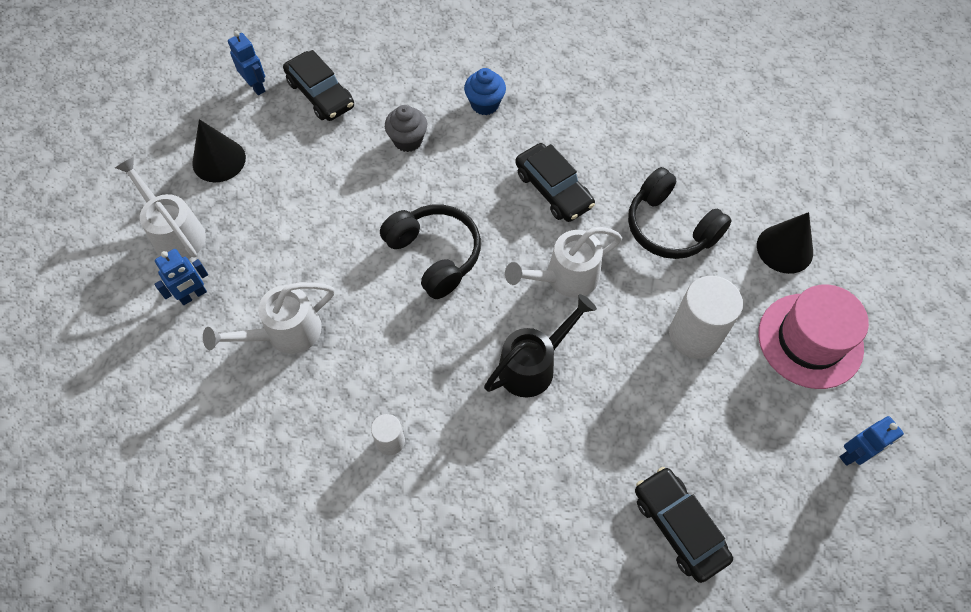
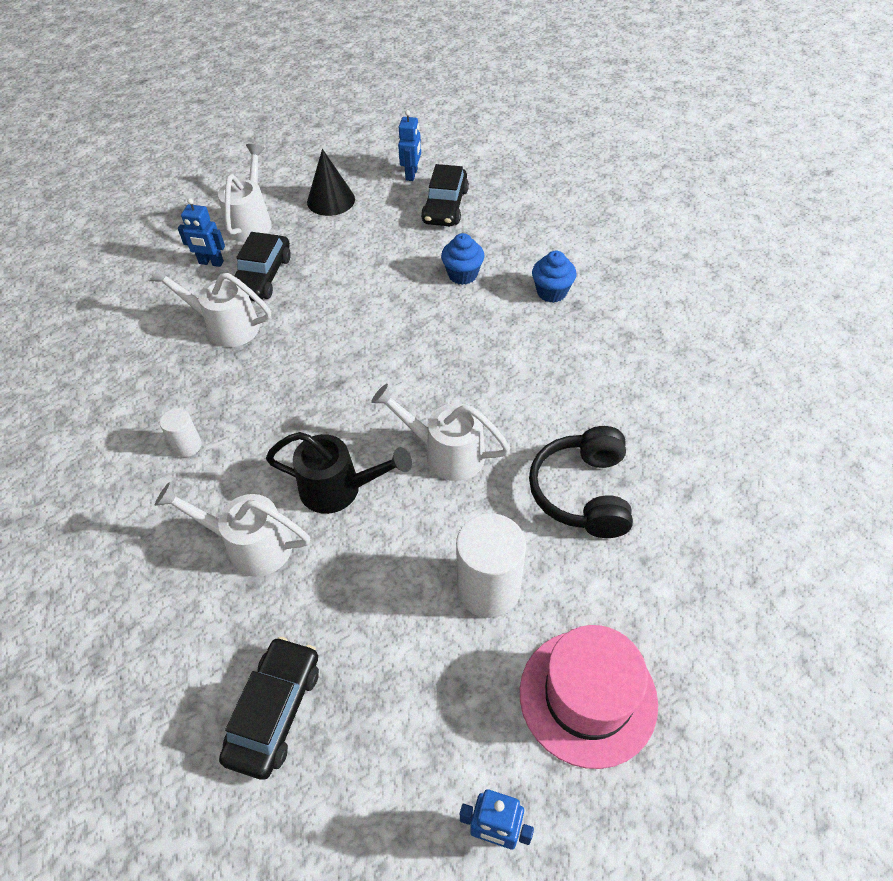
camera: 50 degrees right, 10 degrees down
(408, 140) = (462, 275): grey cupcake -> blue cupcake
(434, 255) = (377, 359): black headphones -> none
(529, 457) = (249, 545): none -> white watering can
(553, 189) = (523, 387): black car -> black car (262, 276)
(784, 249) = (668, 602): black cone -> none

